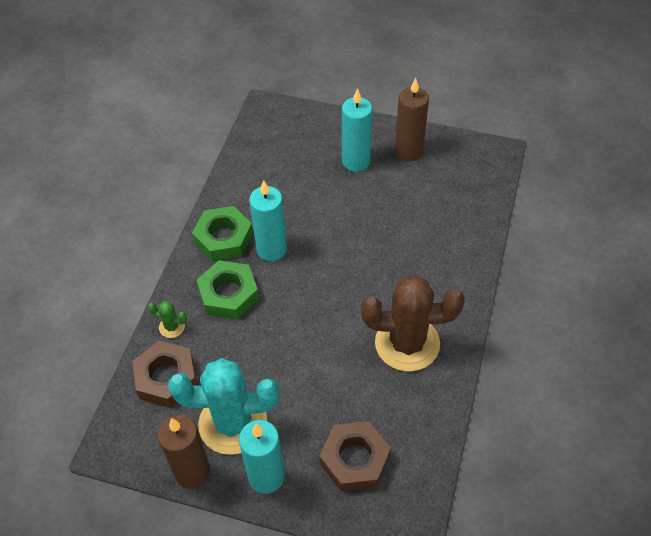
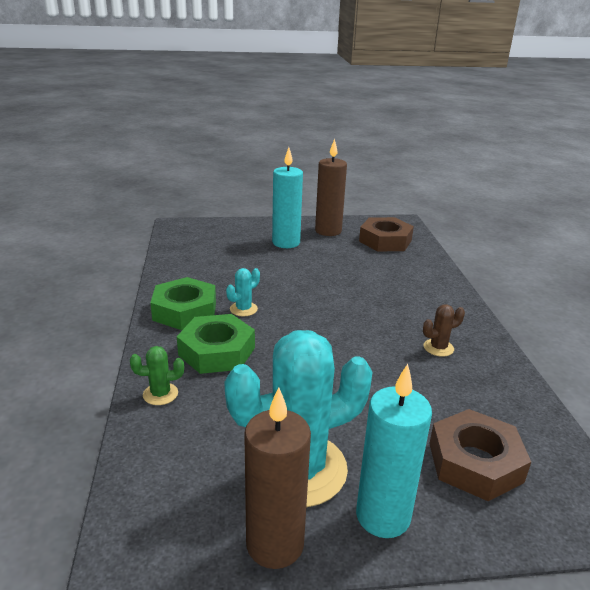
camera: 25 degrees left, 25 degrees down
(166, 378) = (178, 445): brown nut -> brown nut (385, 241)
(271, 249) = (243, 309): turquoise candle -> turquoise cactus
(407, 343) = (438, 348): brown cactus -> brown cactus, size x0.41

